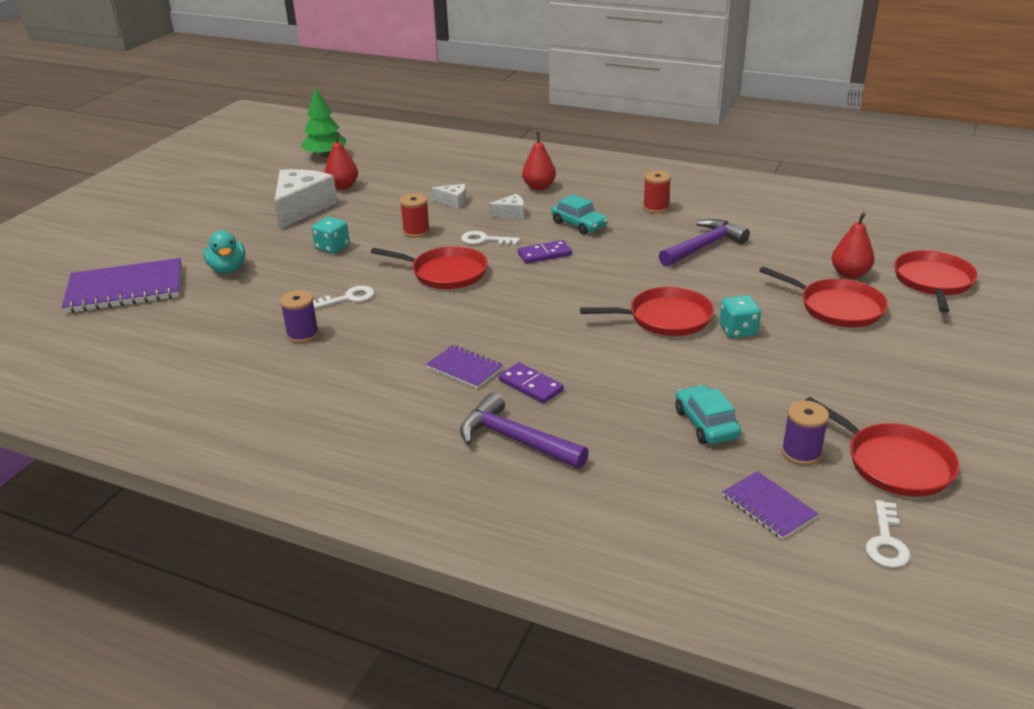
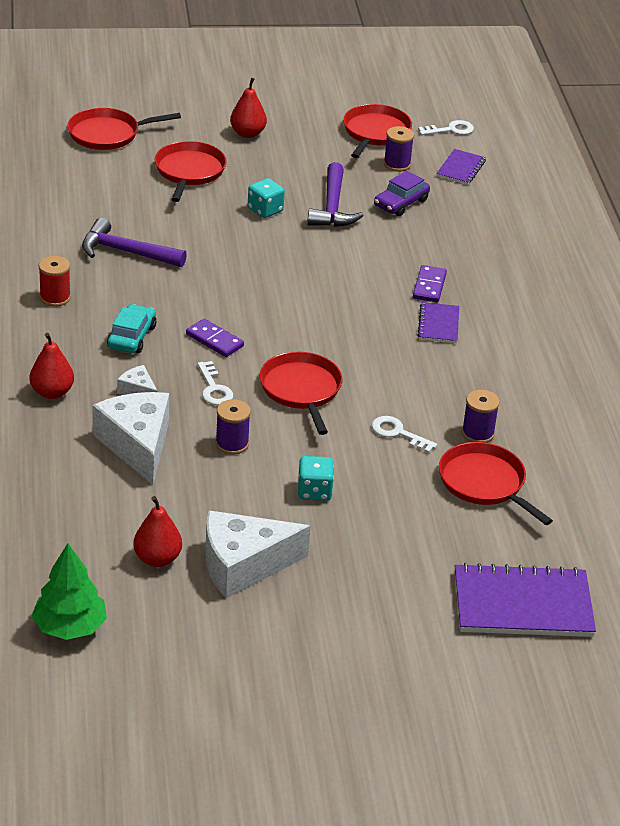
camera: 125 degrees left, 5 degrees up
(125, 289) = (522, 604): purple notebook -> purple notebook turned 45 degrees counterclockwise
(228, 269) = (421, 548): turquoise duck -> none
(416, 232) = (232, 444): red spool -> purple spool
(453, 201) = (137, 445): white cheese -> white cheese, size x2.15
(515, 440) = (496, 274): purple hammer -> purple hammer (332, 207)
(665, 318) = (276, 247): red pan -> red pan (484, 483)
(706, 424) = (401, 203): turquoise car -> purple car
(849, 274) = (123, 172): red pear -> red pear (247, 133)

